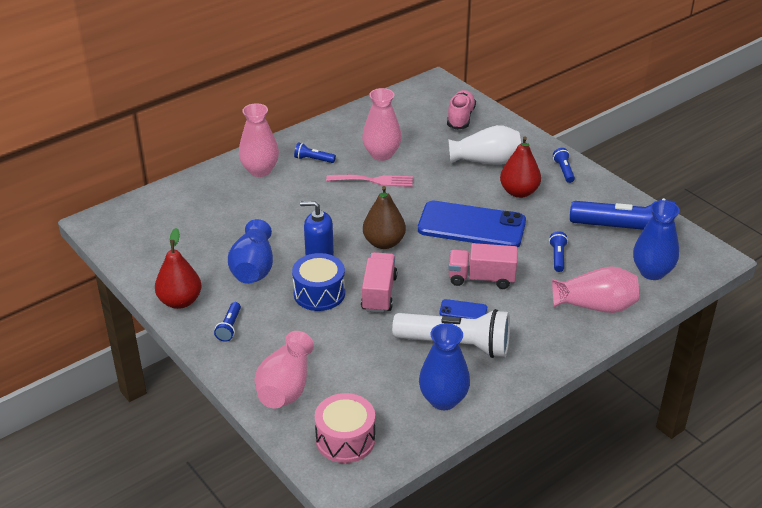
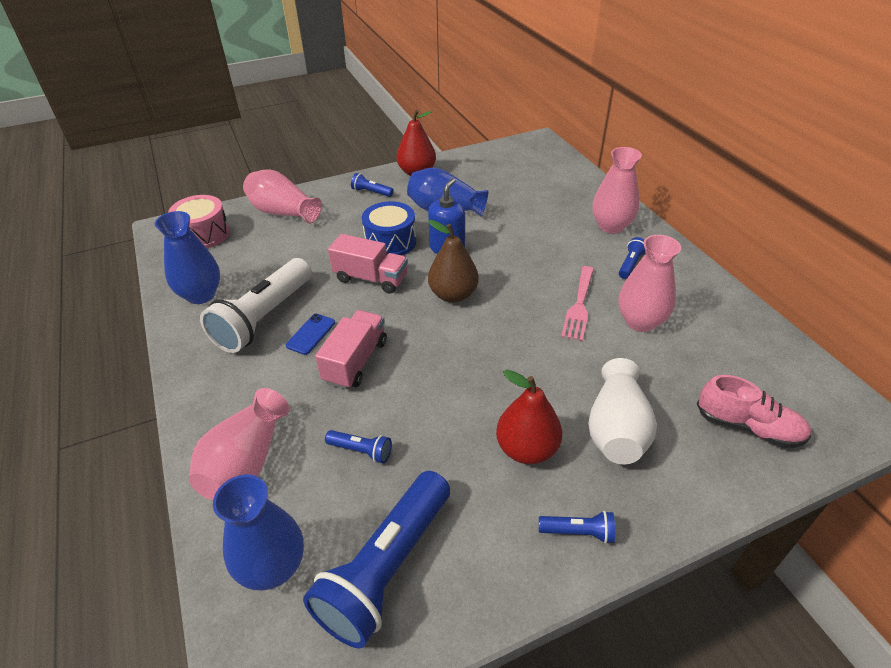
camera: 105 degrees right, 5 degrees up
(471, 226) = (461, 376): blue phone -> none

